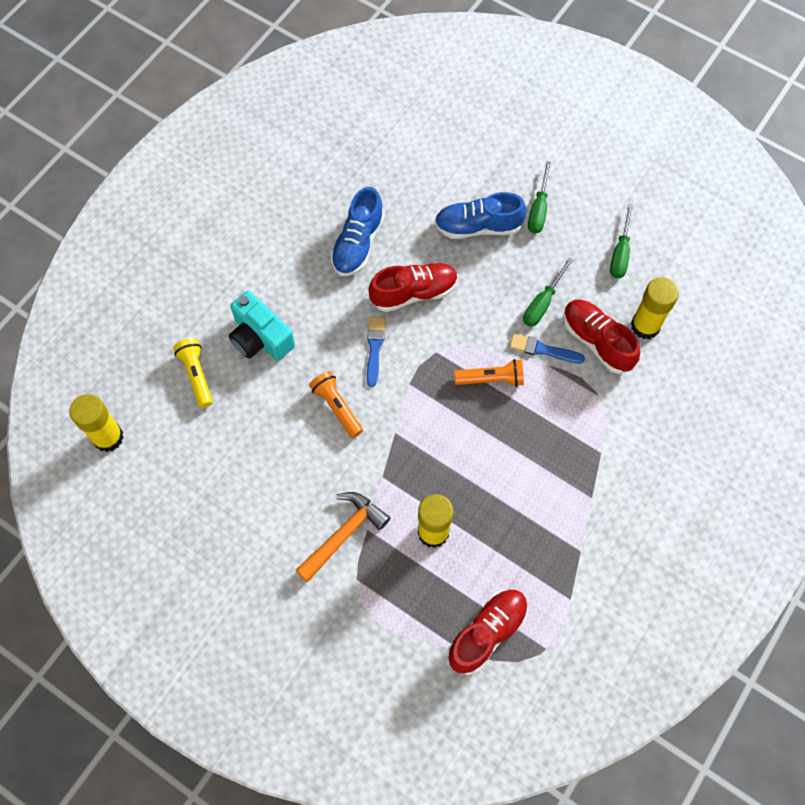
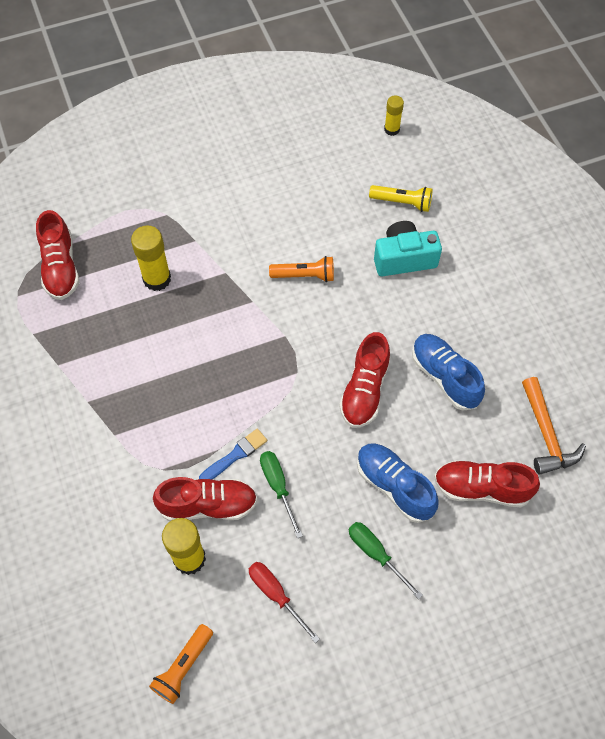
camera: 125 degrees right, 5 degrees down
(108, 437) = (392, 129): yellow glue stick -> yellow glue stick, size x0.61
(344, 534) = (204, 225): orange hammer -> orange hammer (546, 435)
(374, 348) = (335, 330): blue brush -> none
(434, 171) = (481, 488): none -> red shoe
(478, 227) = (394, 486): blue shoe -> blue shoe turned 75 degrees counterclockwise
(491, 379) = (241, 397): orange flashlight -> orange flashlight (183, 667)
(620, 253) = (276, 595): green screwdriver -> red screwdriver

